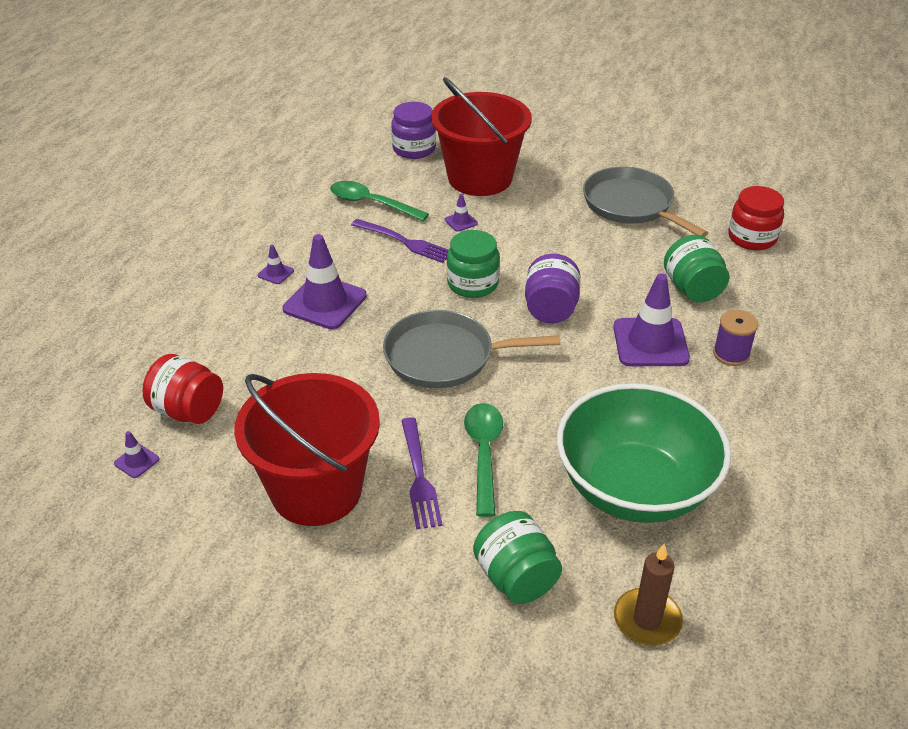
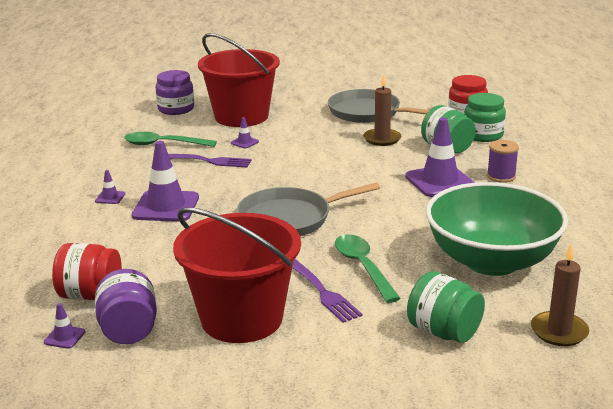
camera: 20 degrees left, 15 degrees down
(472, 284) = (280, 174): green jar -> green jar (483, 135)
(550, 309) = (351, 177): purple jar -> purple jar (129, 331)
(622, 254) = (382, 139): none -> brown candle

